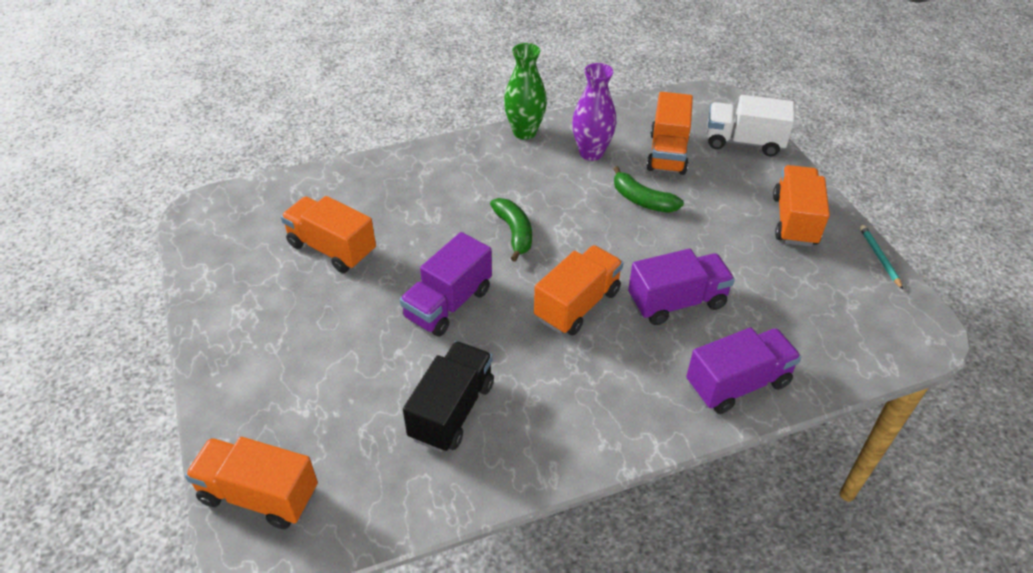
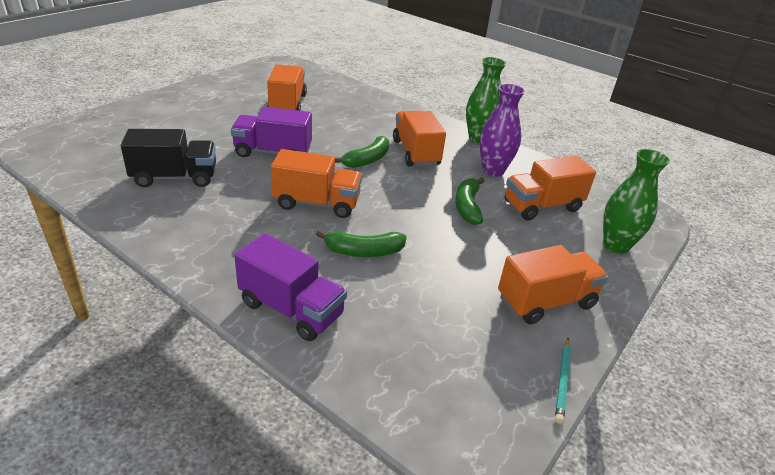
camera: 55 degrees right, 10 degrees down
(259, 495) = (74, 134): orange truck -> orange truck (415, 153)
(677, 302) = (363, 251): purple truck -> green banana
(743, 142) = (616, 245): white truck -> green vase
(879, 257) = (562, 381): turquoise pencil -> turquoise pencil turned 150 degrees clockwise

